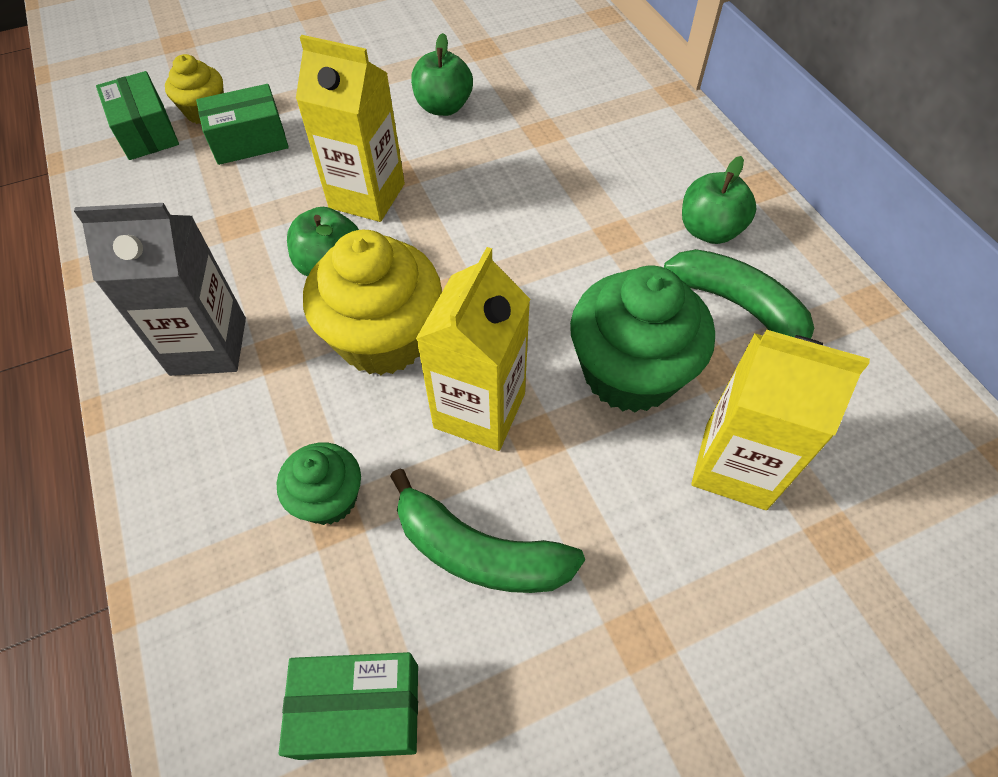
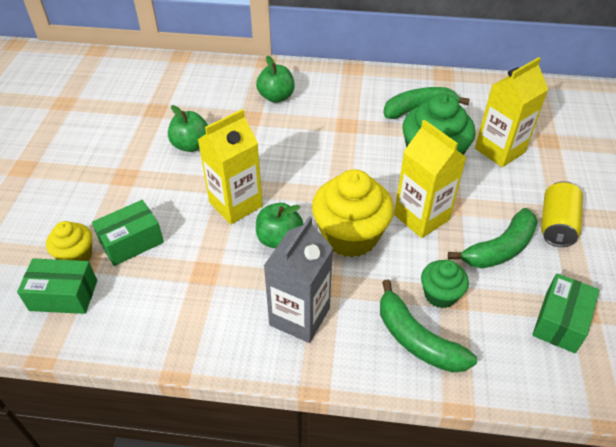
camera: 60 degrees left, 10 degrees down
(227, 499) = (416, 339): none -> green banana
(249, 141) = (131, 242): green box -> green box turned 45 degrees clockwise
(601, 631) = (556, 225): none -> yellow can
(709, 230) = (368, 96): green apple -> green apple (276, 97)

